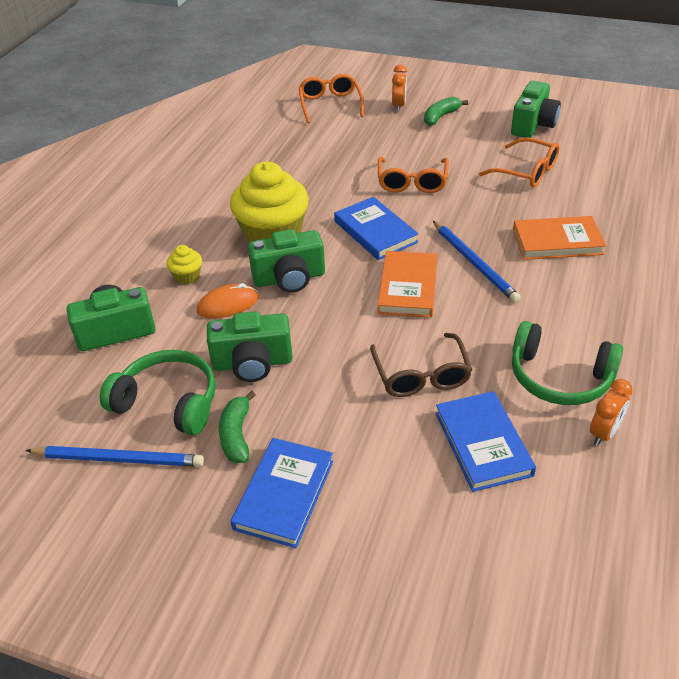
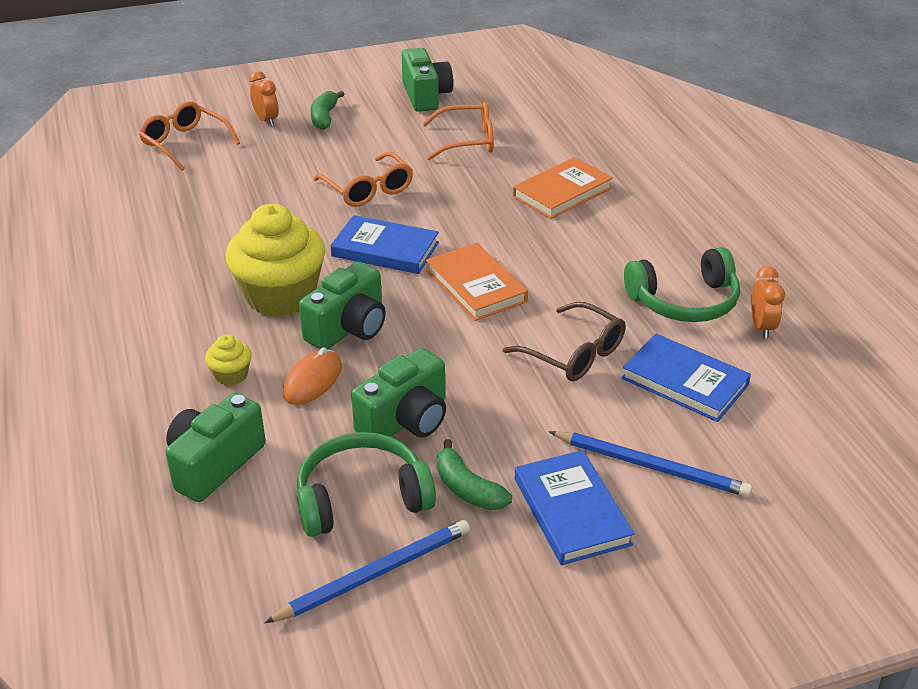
camera: 40 degrees left, 5 degrees down
(474, 263) = (512, 239): blue pencil -> blue pencil (651, 467)

